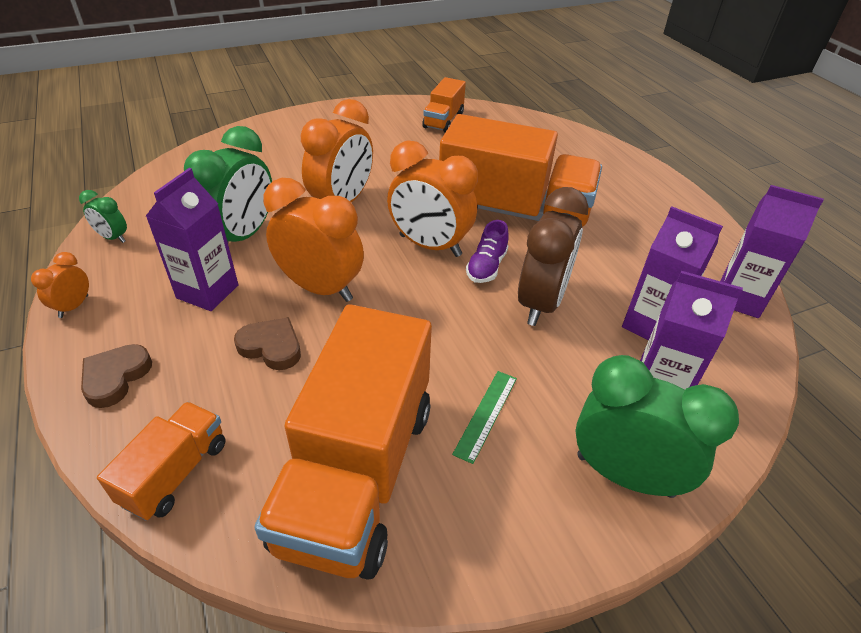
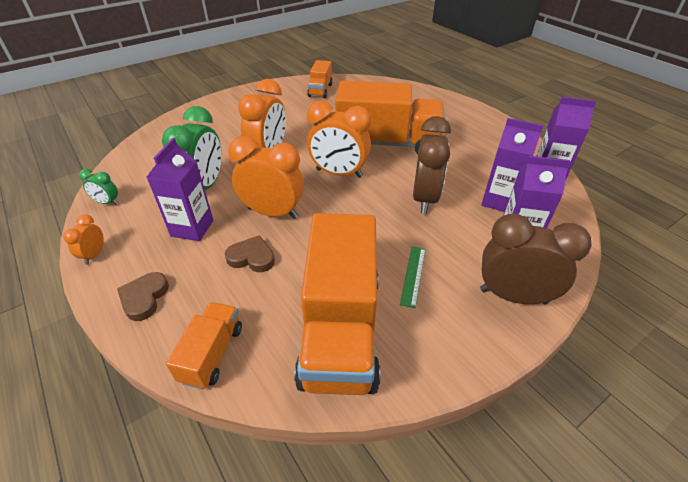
camera: 10 degrees left, 0 degrees up
(486, 266) = (381, 181): purple shoe -> none
(624, 475) = (513, 296): green clock -> brown clock

